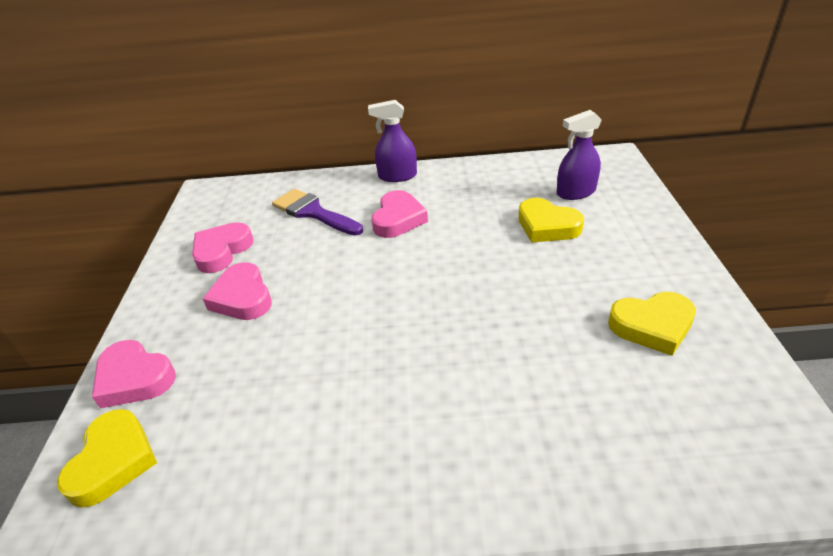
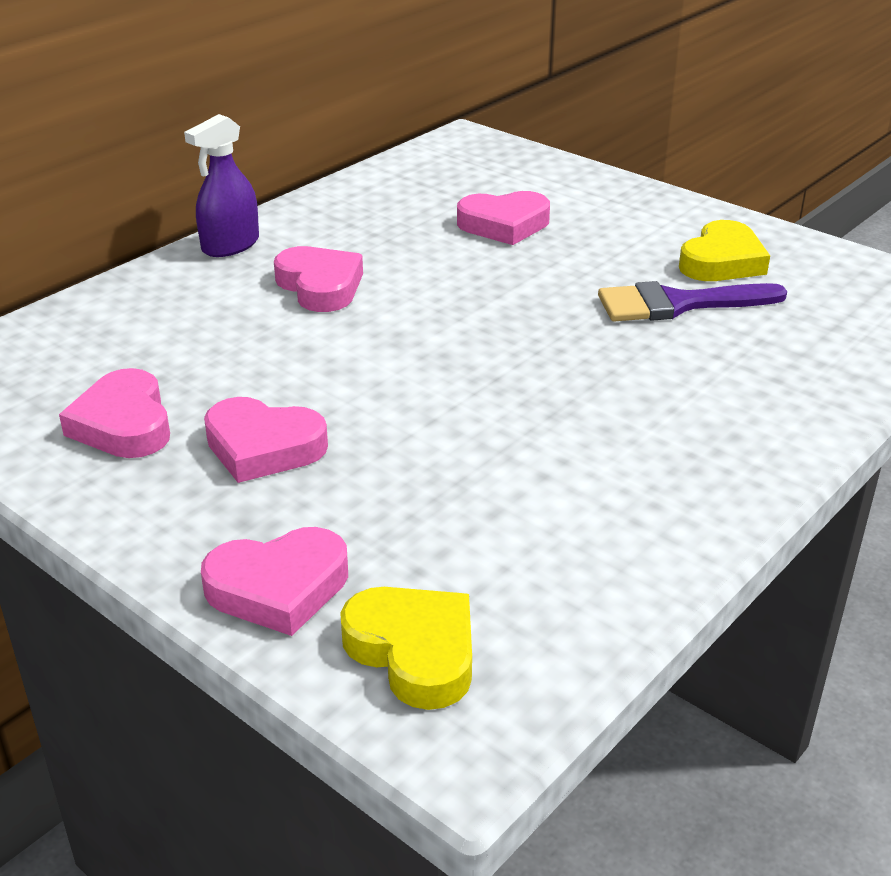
camera: 50 degrees left, 5 degrees down
(313, 212) = (183, 327): purple brush -> purple brush (679, 304)
(547, 226) = (504, 225): yellow heart -> pink heart
(576, 192) = (481, 184): purple spray bottle -> none

